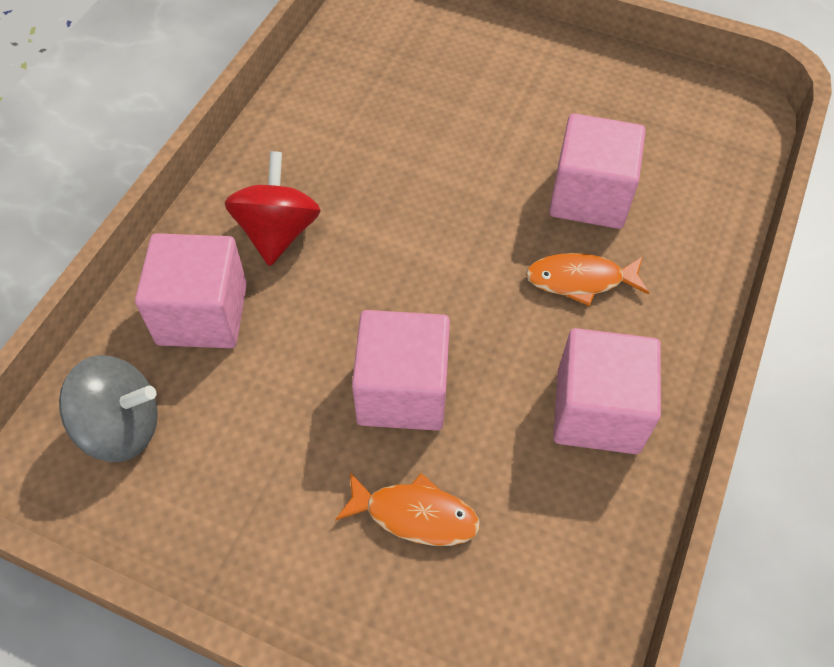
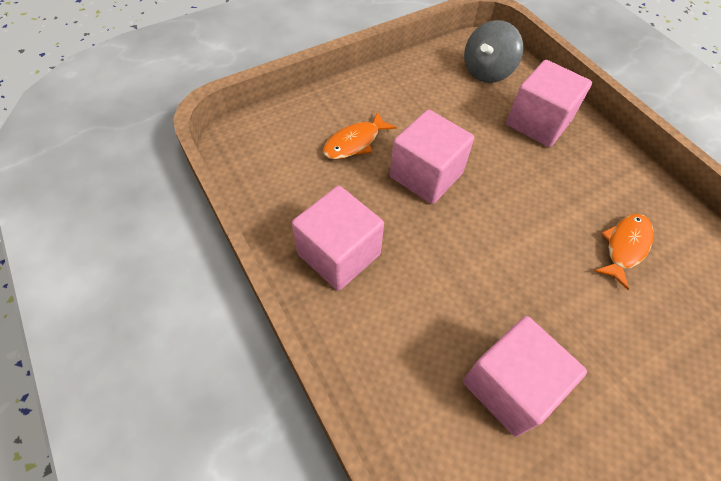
camera: 125 degrees right, 0 degrees up
(277, 232) = (582, 179): red spinning top -> none
(580, 280) = (436, 317): orange fish -> orange fish (624, 247)

